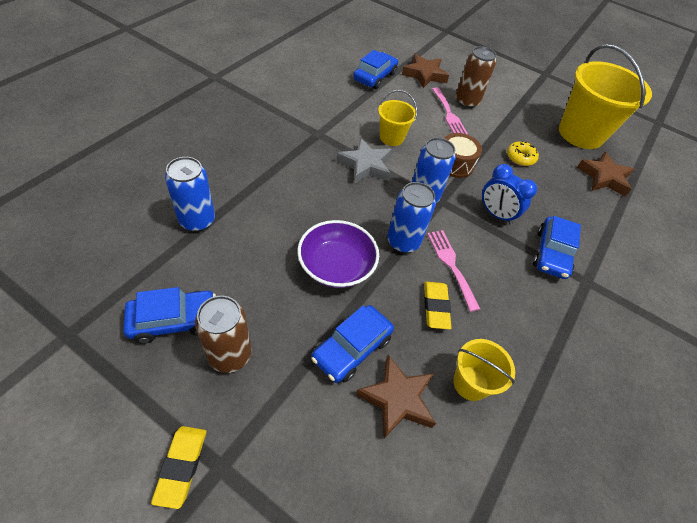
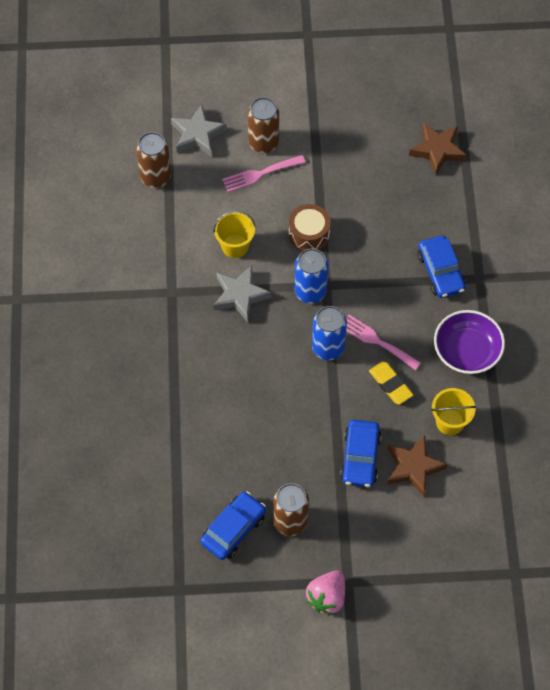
camera: 30 degrees left, 10 degrees up
(181, 466) = (327, 597): yellow eraser -> pink strawberry
(197, 220) = (167, 450): blue can -> none
(336, 266) = (299, 406): purple bowl -> purple bowl (467, 351)
(374, 77) = (155, 177): blue car -> brown can
(424, 74) = (197, 134): brown star -> grey star
(449, 114) = (260, 174): pink fork -> pink fork turned 120 degrees clockwise
(496, 214) = (377, 264): blue clock -> none
(520, 157) = (356, 182): yellow donut -> none
(580, 134) = (389, 105): yellow bucket -> none

